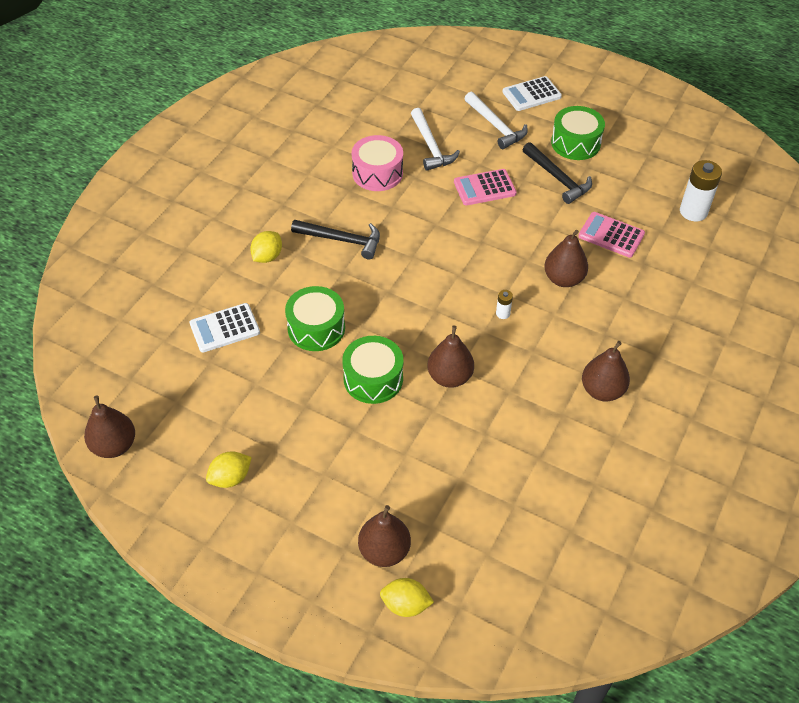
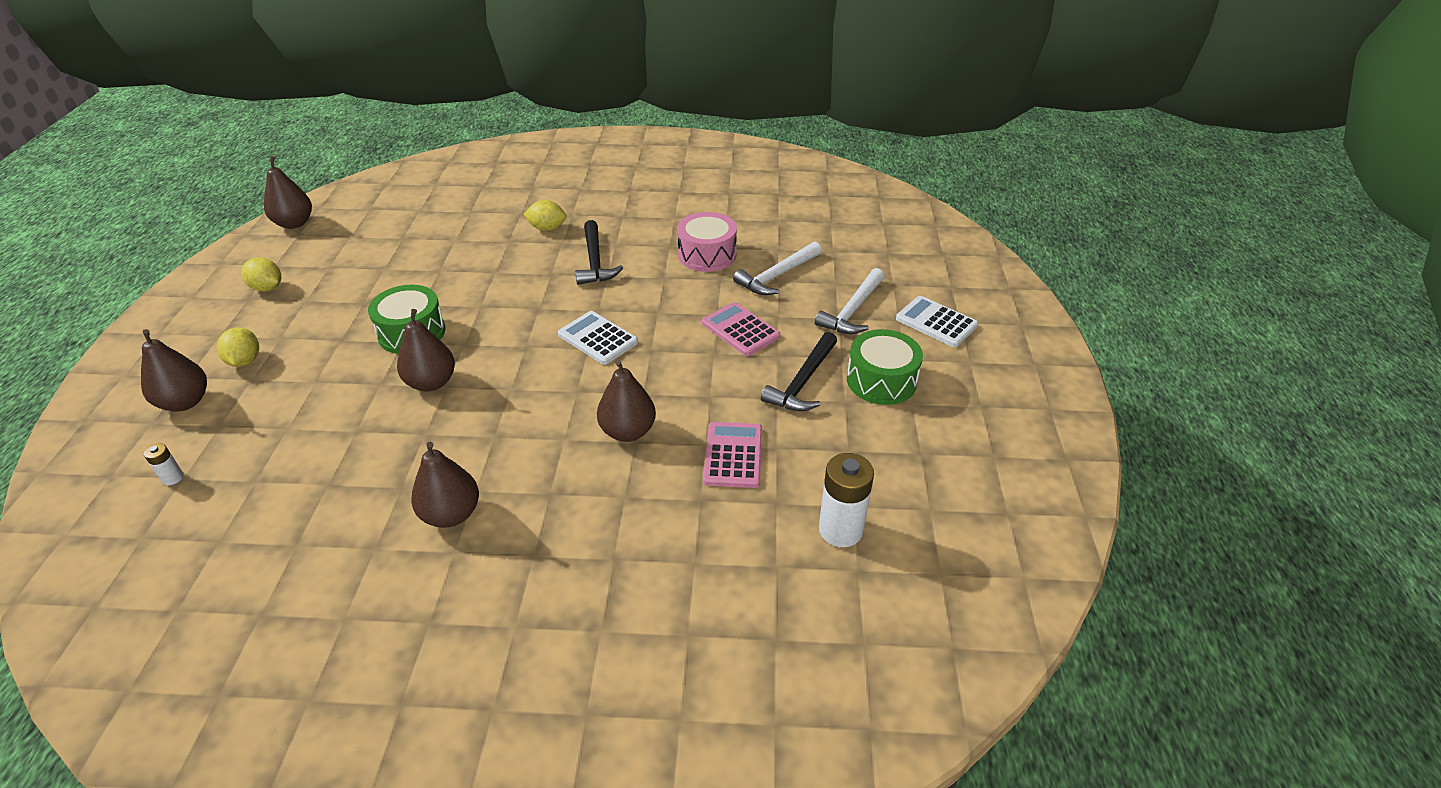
camera: 65 degrees right, 10 degrees down
(225, 328) = (445, 233): white calculator -> white calculator (597, 338)
(316, 328) = (467, 280): green drum -> none
(405, 605) = (116, 435): yellow lemon -> yellow lemon (245, 361)
(503, 313) = (544, 396): white battery -> white battery (173, 478)

